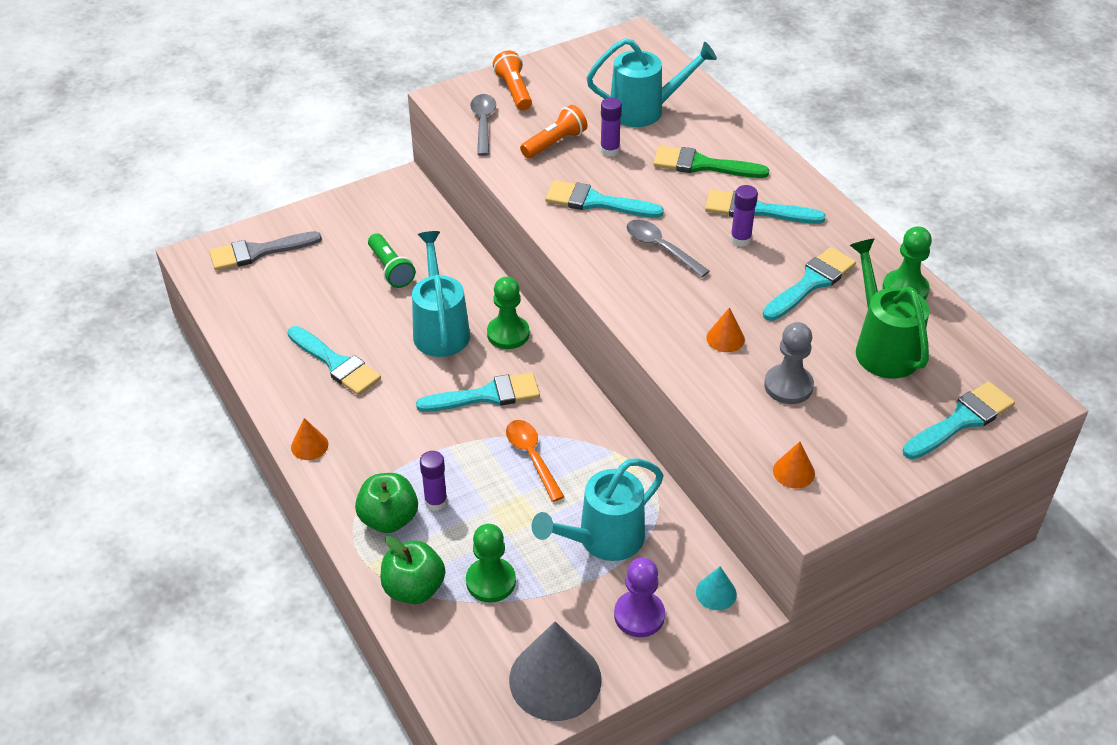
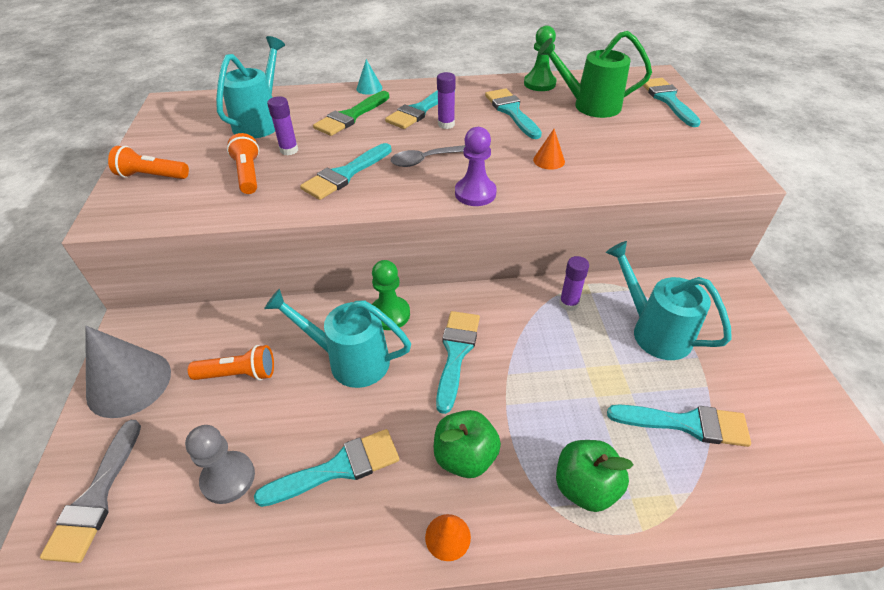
camera: 65 degrees left, 0 degrees up
(391, 269) = (239, 374): green flashlight -> orange flashlight
(414, 588) = (685, 493): green apple -> green apple (465, 457)
(436, 502) = (575, 436): purple glue stick -> purple glue stick (568, 304)
(483, 123) = (173, 206): grey spoon -> none
(491, 581) = (686, 424): green pawn -> turquoise brush
(532, 457) = (545, 346): orange spoon -> none
(555, 679) = (806, 412): grey cone -> grey cone (129, 383)
(602, 540) = (653, 331): turquoise watering can -> turquoise watering can turned 150 degrees clockwise
(639, 615) = (738, 335): purple pawn -> purple pawn (475, 193)
(716, 593) = (720, 285): turquoise cone -> turquoise cone (369, 88)
(788, 386) = (612, 149): grey pawn -> grey pawn (228, 478)
(793, 472) = (702, 172): orange cone -> none

